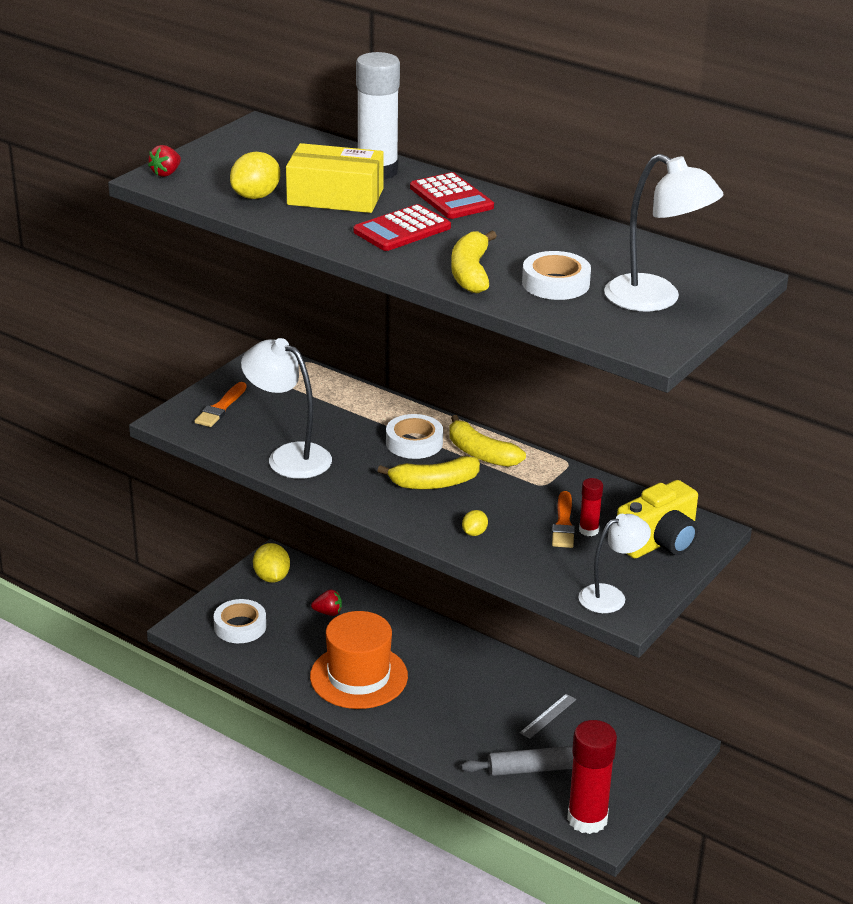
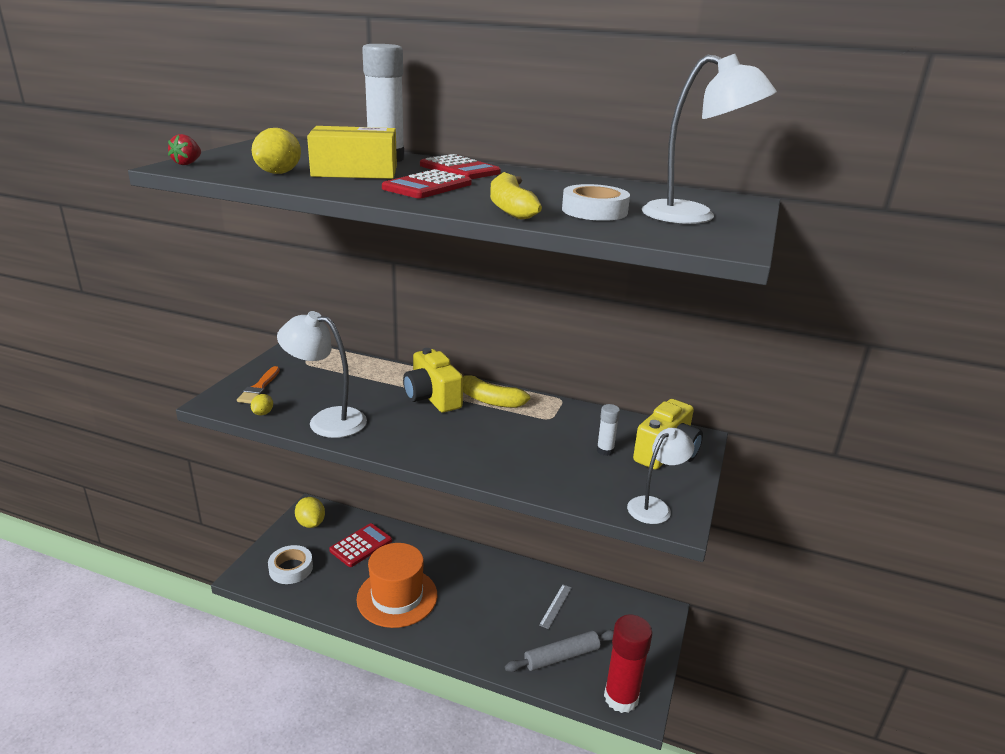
camera: 15 degrees left, 5 degrees down
(328, 612) = (361, 545): red strawberry -> red calculator
(414, 443) = (432, 397): white tape -> yellow camera
(434, 483) = (460, 428): yellow banana -> none
(474, 533) = (511, 465): yellow lemon -> yellow lemon (263, 413)
(563, 524) = (582, 448): orange brush -> none
(588, 530) = (605, 450): red glue stick -> white glue stick

